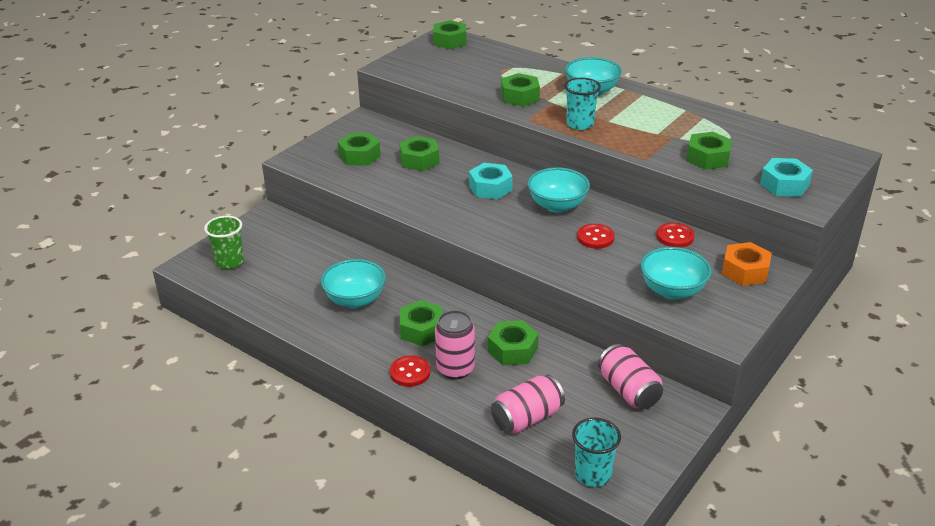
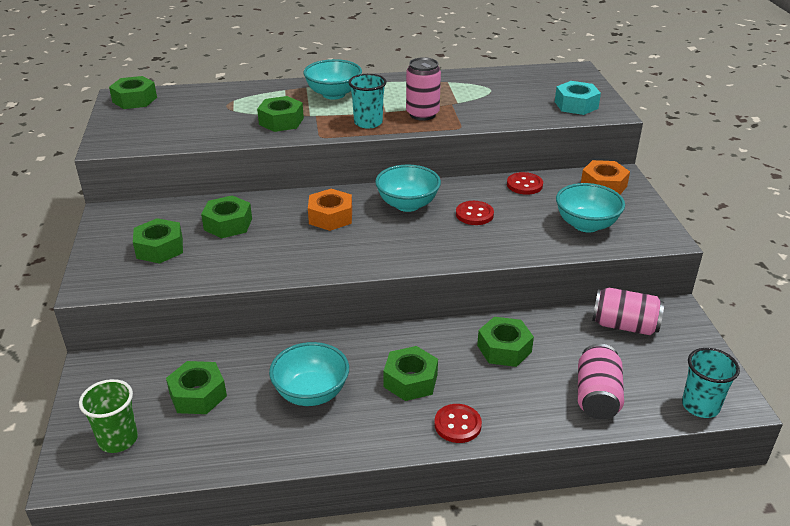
camera: 45 degrees left, 0 degrees up
(455, 369) = (487, 395): pink can -> pink can (422, 114)
(490, 187) = (330, 217): turquoise nut -> orange nut
(708, 158) = (500, 108): green nut -> green nut (198, 395)

